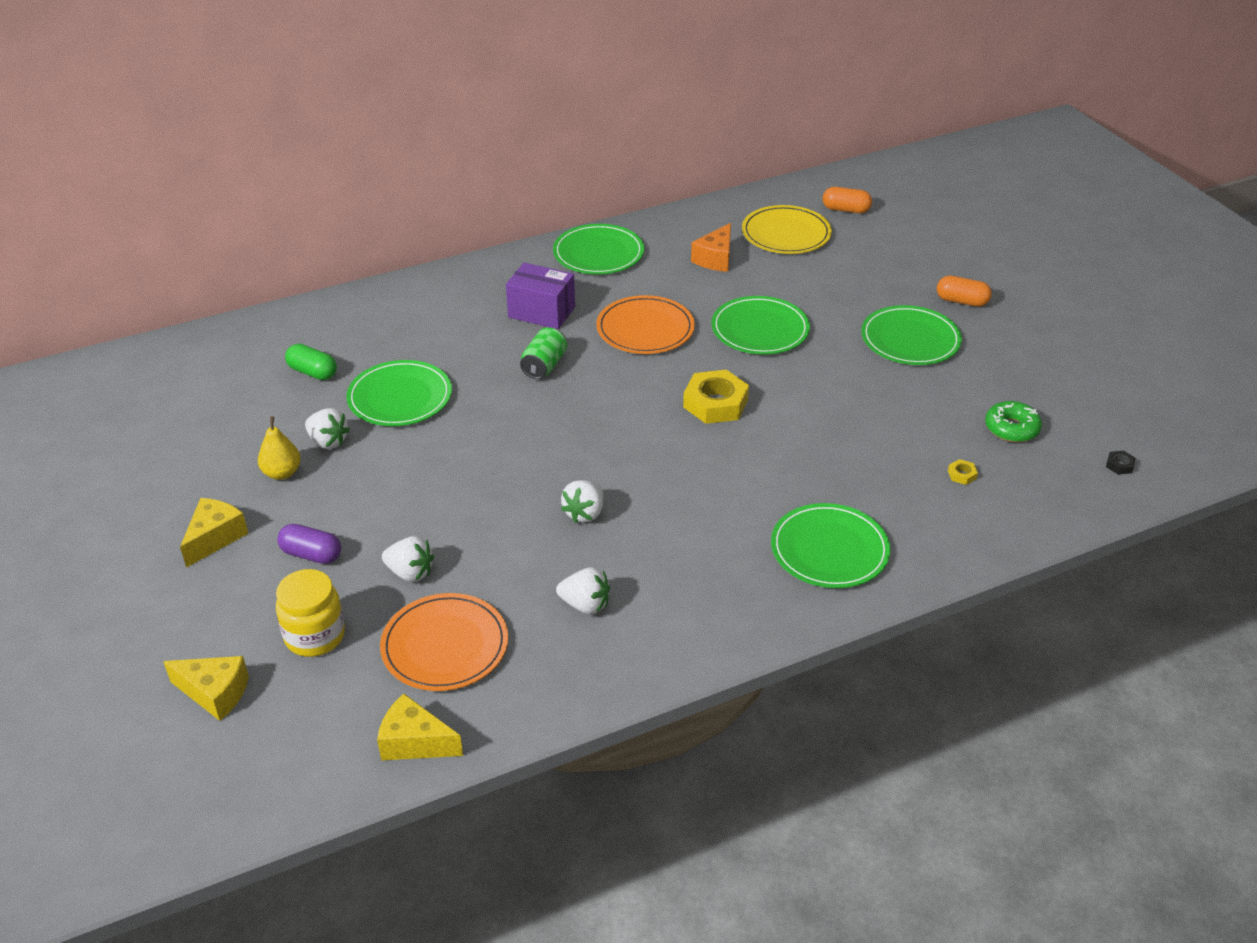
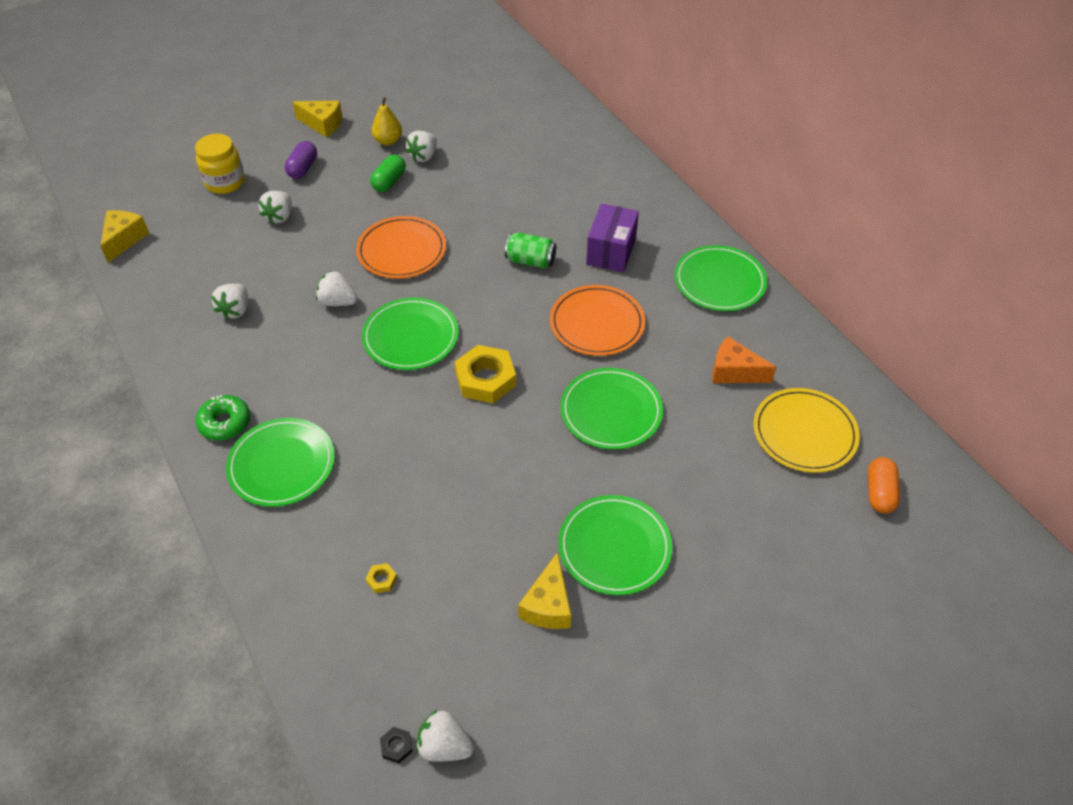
camera: 85 degrees right, 10 degrees up
(215, 693) = (184, 150): yellow cheese -> yellow cheese (548, 605)
(312, 372) = (507, 135): green capsule -> green capsule (389, 182)
(400, 397) = (479, 184): green plate -> green plate (410, 337)
(445, 645) = (206, 242): orange plate -> orange plate (401, 250)
(961, 301) = (703, 607): orange capsule -> none
(1011, 428) = (459, 636): green donut -> green donut (225, 423)
(1112, 439) = (444, 746): none -> white strawberry

